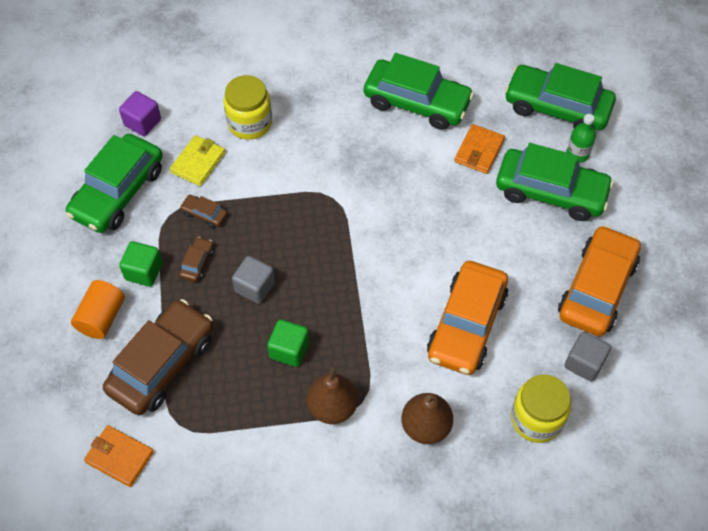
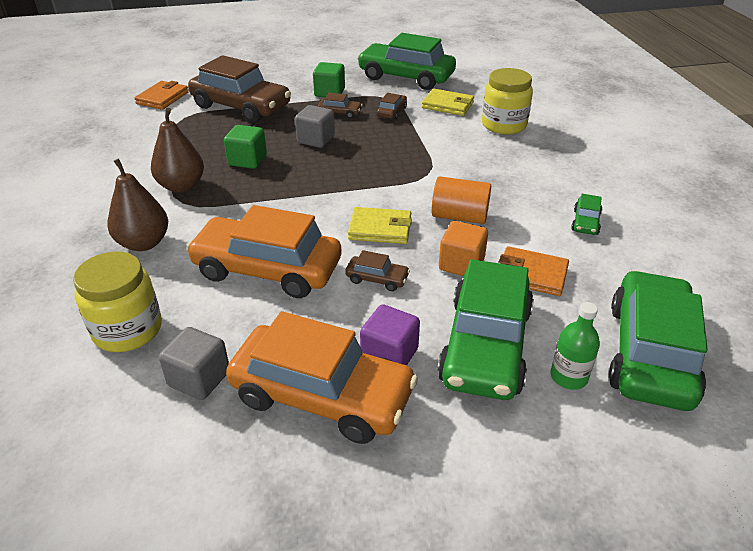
camera: 85 degrees right, 20 degrees down
(101, 317) = (286, 81): orange cylinder -> orange cylinder (459, 216)
(142, 122) = (482, 80): purple cube -> purple cube (389, 355)
(416, 242) = (380, 229): none -> yellow wallet
(417, 102) = (585, 222): green car -> green car, size x0.42
(465, 192) = (461, 264): none -> orange cube
(481, 249) = (377, 279): none -> brown car

